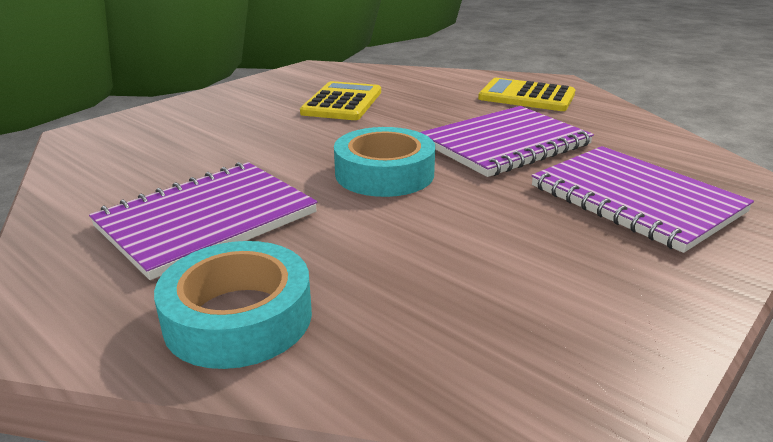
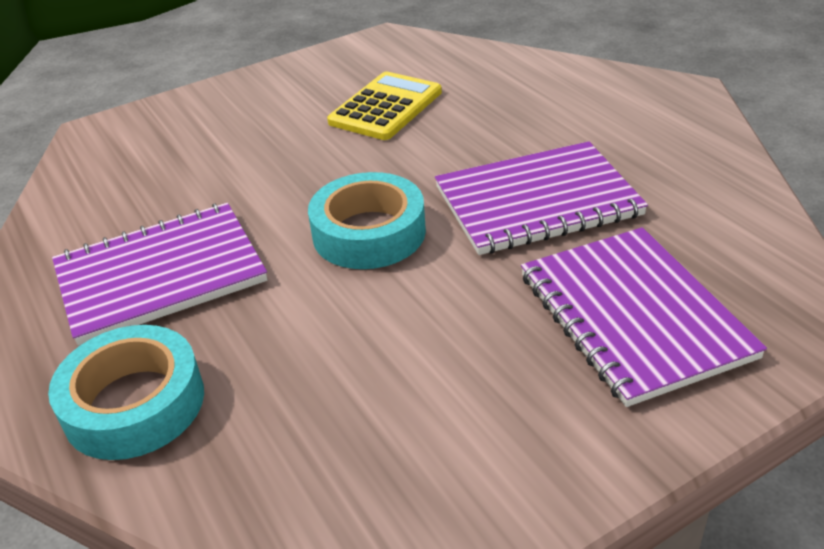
camera: 20 degrees right, 10 degrees up
(526, 96) = (621, 117): yellow calculator -> none

